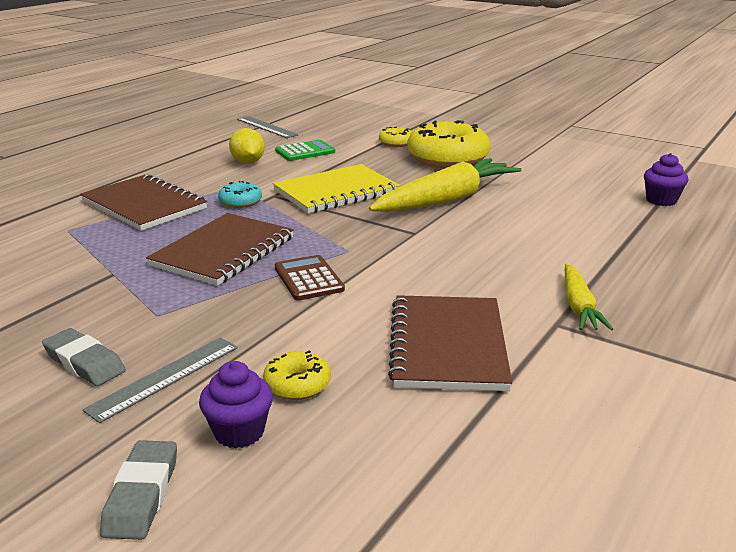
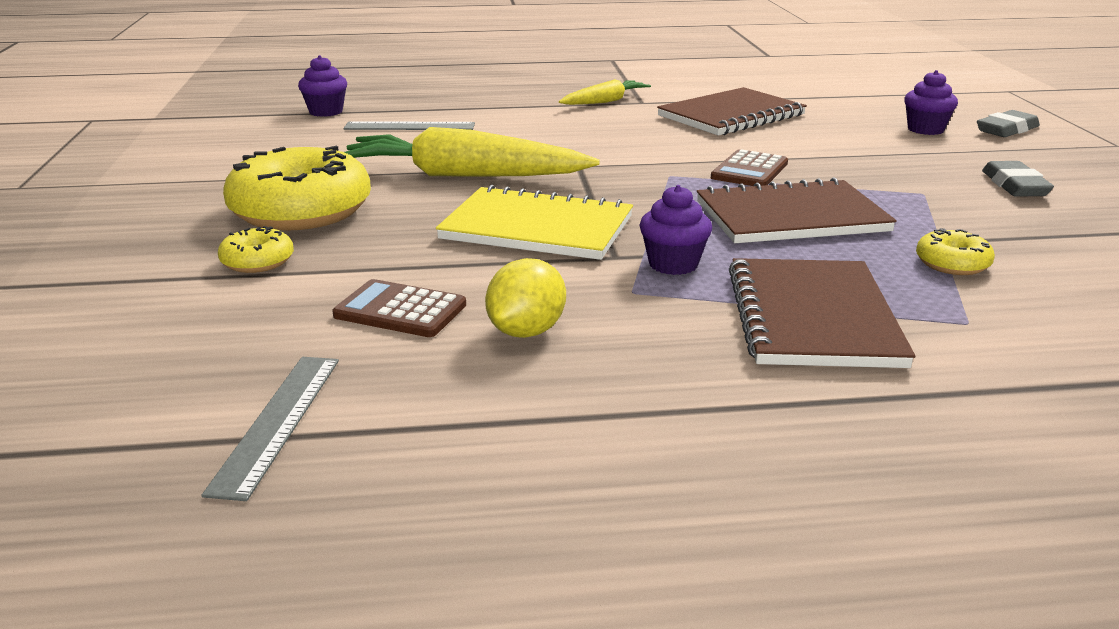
camera: 130 degrees left, 0 degrees up
(165, 377) = (952, 160): grey ruler -> grey ruler (409, 126)
(240, 202) = (673, 264): turquoise donut -> purple cupcake
(297, 385) = (861, 132): yellow donut -> yellow donut (952, 264)
(305, 152) = (400, 310): green calculator -> brown calculator

